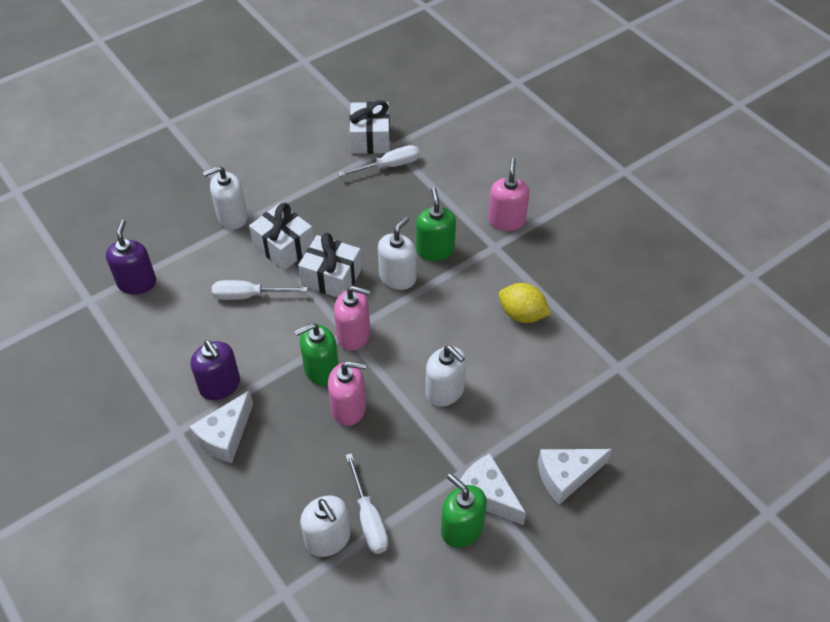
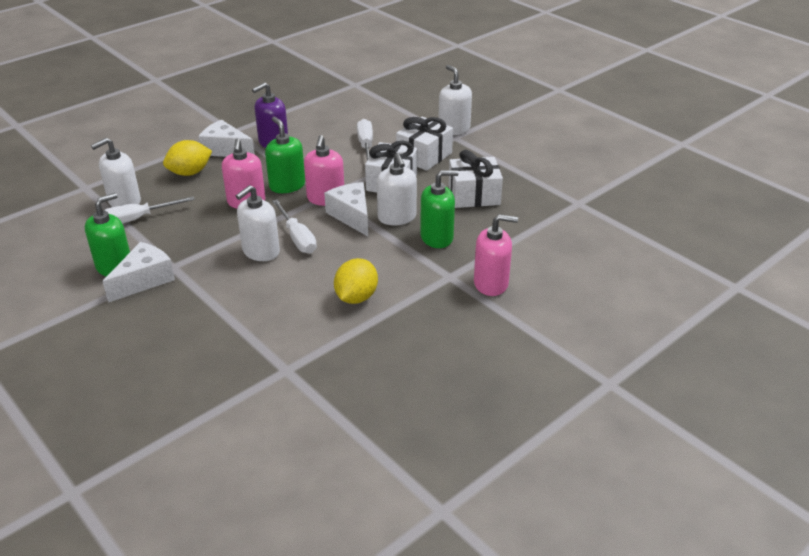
camera: 85 degrees right, 15 degrees down
(137, 282) = (374, 99): purple soap dispenser -> none
(273, 472) = (190, 173): none -> yellow lemon
(370, 138) = (584, 189): white gift -> white gift (474, 195)
(389, 166) = (548, 203): white screwdriver -> white screwdriver (297, 238)
(397, 277) = (397, 217): white soap dispenser -> white soap dispenser turned 45 degrees clockwise
(566, 476) = (153, 329): white cheese -> white cheese (352, 216)

